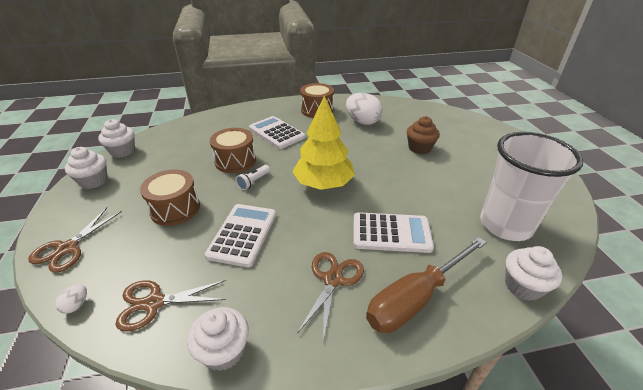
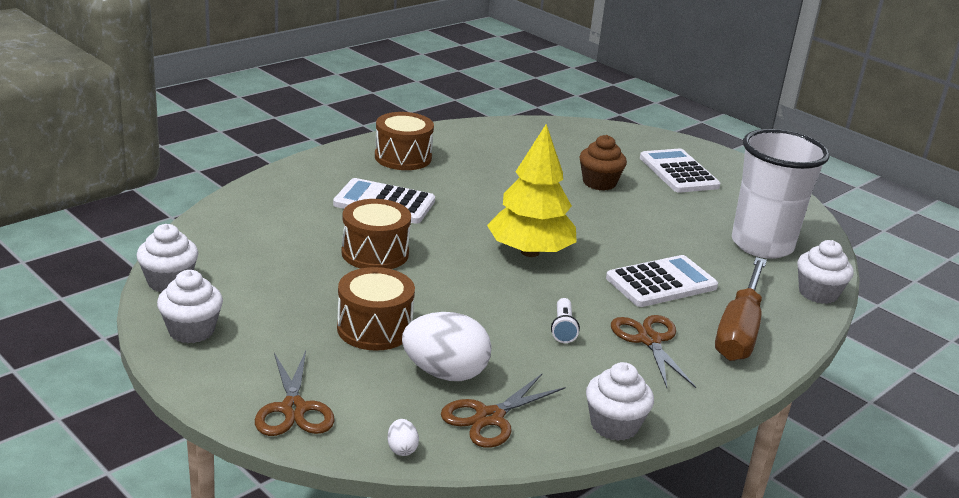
camera: 35 degrees left, 10 degrees down
(243, 234) = (501, 330): white calculator -> white calculator (678, 172)
(253, 182) = (437, 272): white flashlight -> white flashlight (563, 329)
(362, 122) = (489, 162): white egg -> white egg (445, 373)

